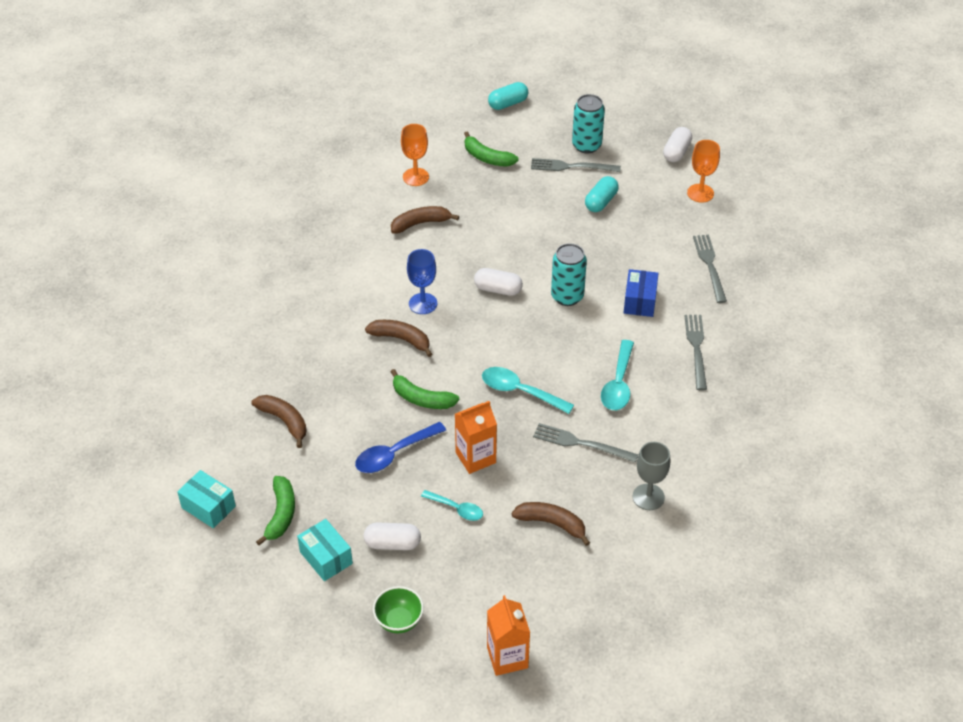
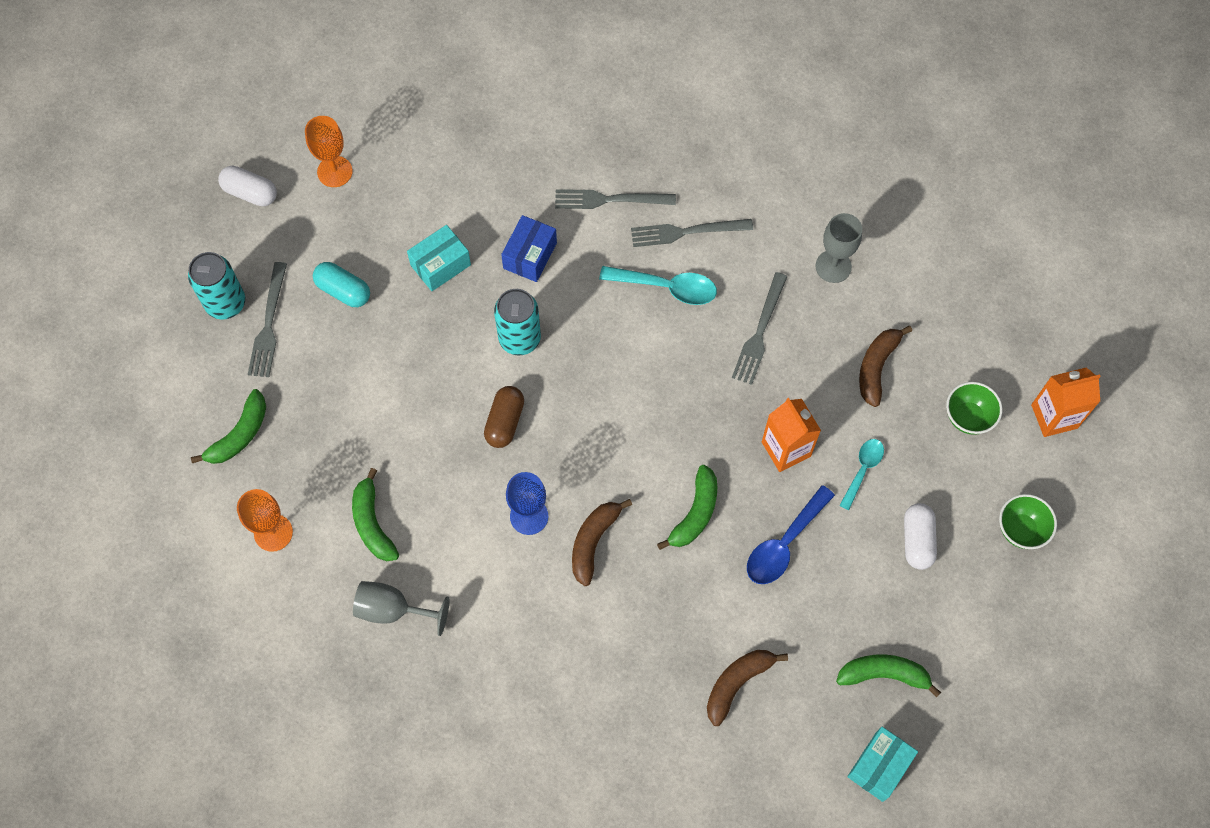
camera: 90 degrees left, 20 degrees up
(326, 558) = (943, 616): turquoise box -> turquoise box (440, 265)
(357, 235) = (393, 610): none -> grey goblet
(394, 454) = (784, 543): blue spoon -> blue spoon turned 75 degrees clockwise
(420, 223) = (372, 523): brown banana -> green banana
(498, 289) = (505, 422): white capsule -> brown capsule
(505, 589) = (968, 417): none -> green bowl
(508, 104) = (120, 405): turquoise capsule -> none
(520, 391) = (681, 397): turquoise spoon -> none
(639, 301) = (530, 256): blue box -> blue box turned 75 degrees counterclockwise
(710, 265) = (469, 173): grey fork -> grey fork (686, 232)

